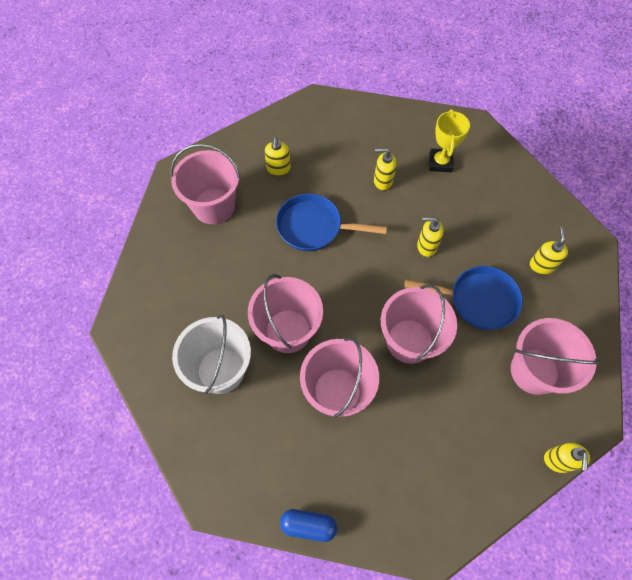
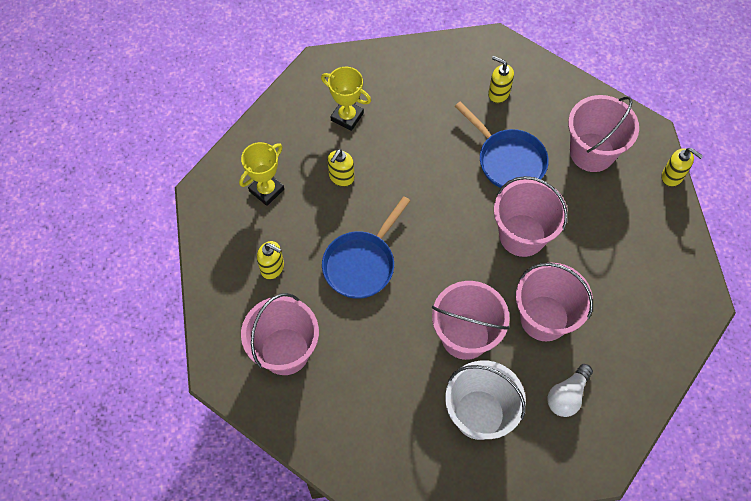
camera: 65 degrees left, 0 degrees up
(270, 440) = (567, 395): none -> white light bulb
(308, 525) = (654, 394): blue capsule -> none
(341, 138) = (266, 190): none -> yellow trophy
(426, 246) = (434, 175): yellow soap dispenser -> none
(478, 300) = (508, 160): blue pan -> blue pan turned 105 degrees clockwise

